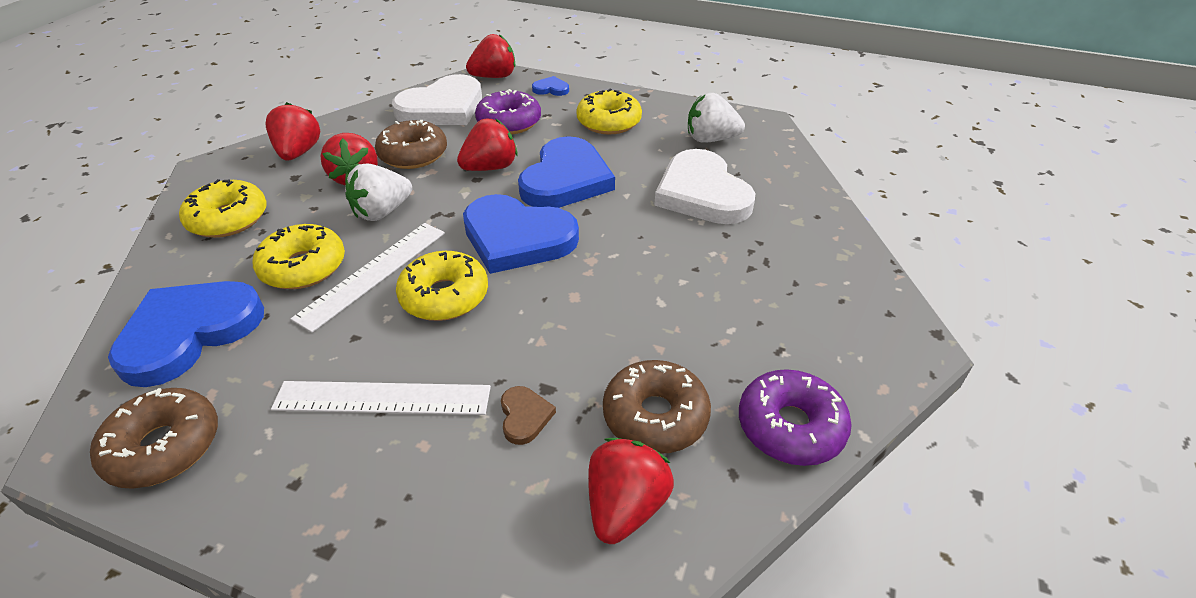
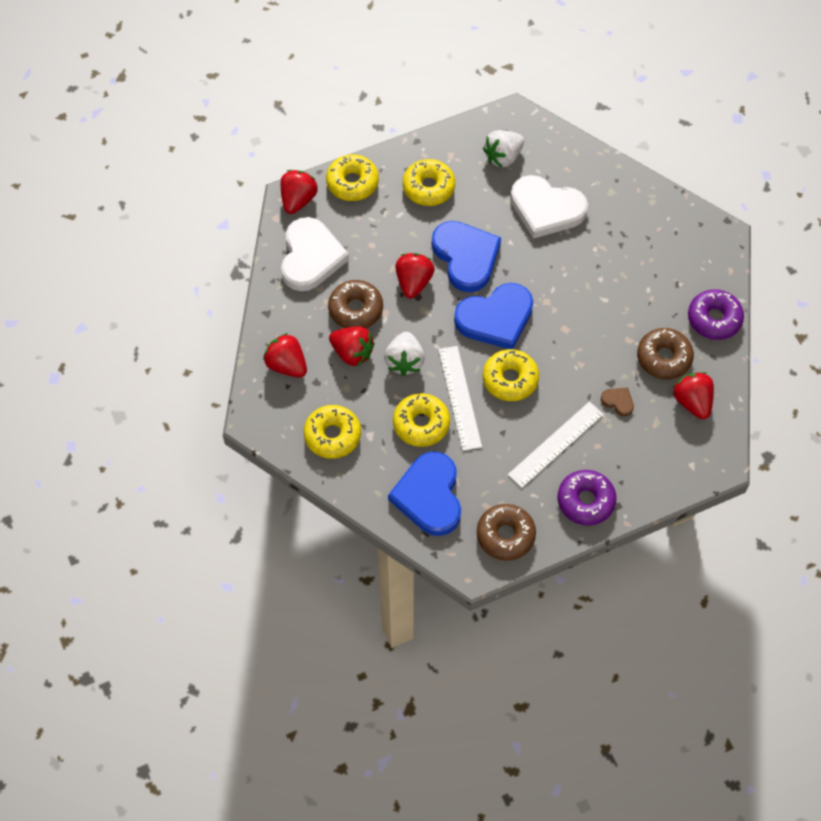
camera: 45 degrees left, 20 degrees up
(509, 122) = (371, 236): purple donut -> purple donut (585, 501)
(551, 89) = (352, 183): blue heart -> yellow donut

